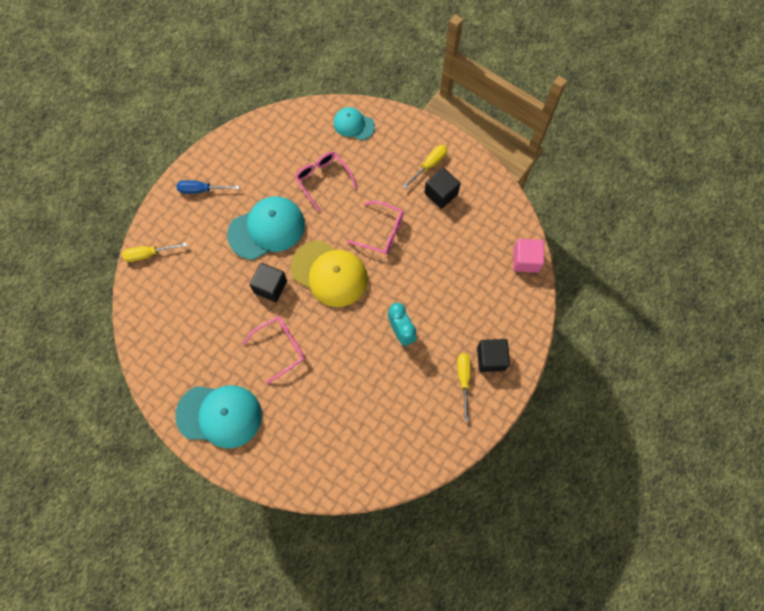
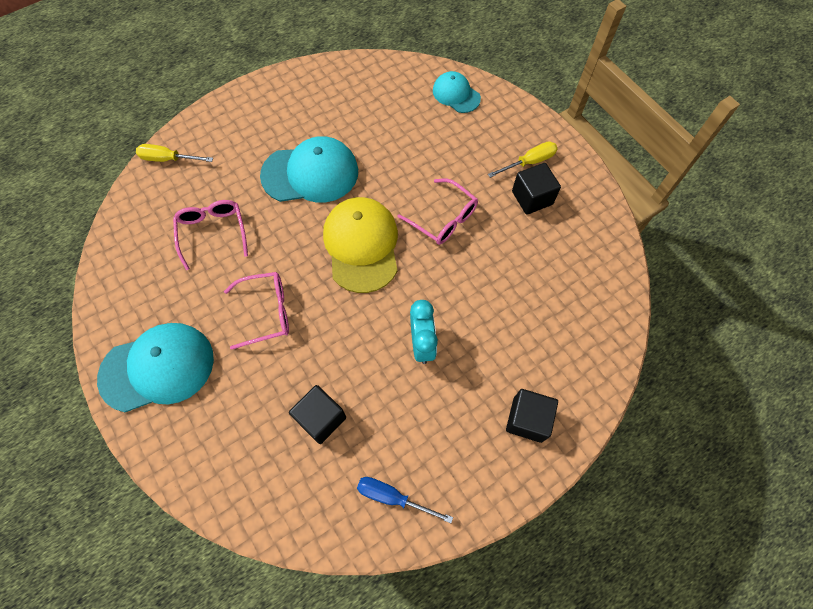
camera: 20 degrees right, 5 degrees down
(201, 190) = (257, 111): blue screwdriver -> blue screwdriver (393, 497)
(219, 415) = (157, 368): turquoise cap -> turquoise cap turned 45 degrees counterclockwise
(270, 287) = (286, 238): black cube -> black cube (321, 418)
(323, 180) = (397, 141): pink glasses -> pink glasses (213, 233)
(329, 273) = (361, 245): yellow cap -> yellow cap turned 150 degrees counterclockwise
(463, 379) = (481, 434): yellow screwdriver -> none
(526, 260) = (615, 309): pink cube -> none

